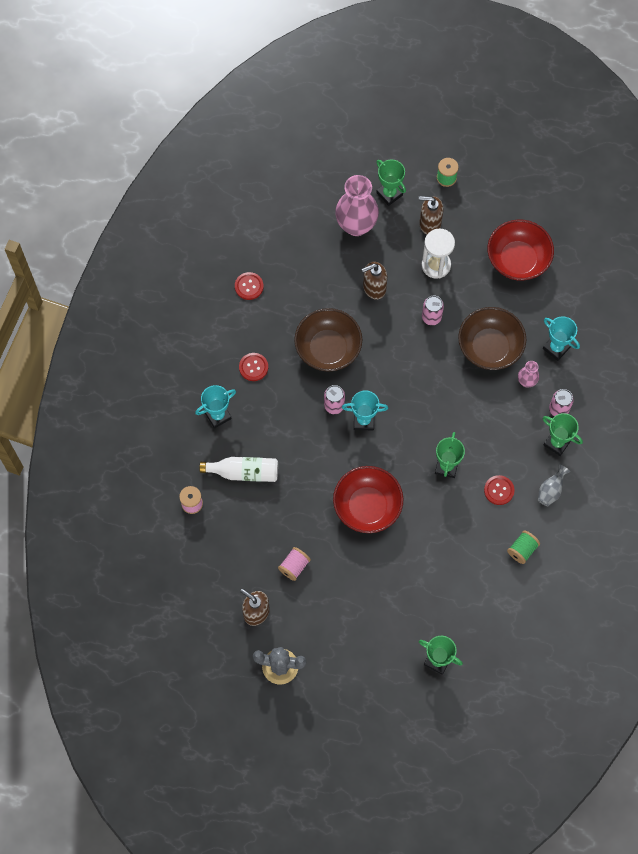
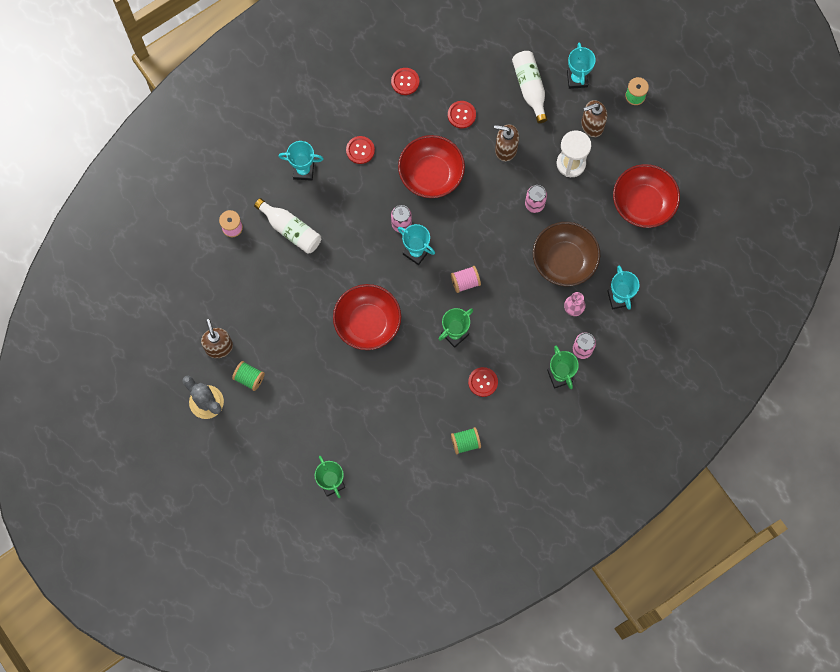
camera: 35 degrees right, 5 degrees up
(294, 566) = (275, 331): pink spool -> pink spool (465, 282)
(302, 620) = (249, 378): none -> green spool
(316, 283) = (461, 115): none -> red button
(328, 348) = (431, 174): brown bowl -> red bowl
(356, 225) = (530, 87): pink vase -> white bottle
(389, 194) = (577, 79): green trophy -> turquoise trophy
(429, 223) = (592, 125): brown soap dispenser -> brown soap dispenser turned 60 degrees counterclockwise
(551, 490) = (525, 411): grey vase -> none

